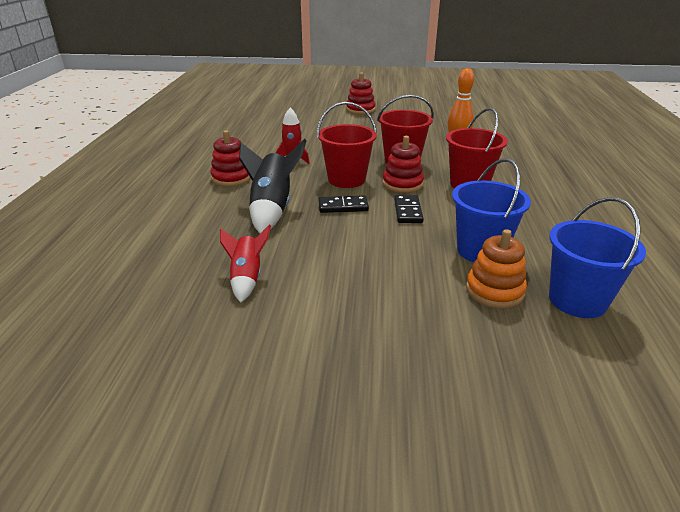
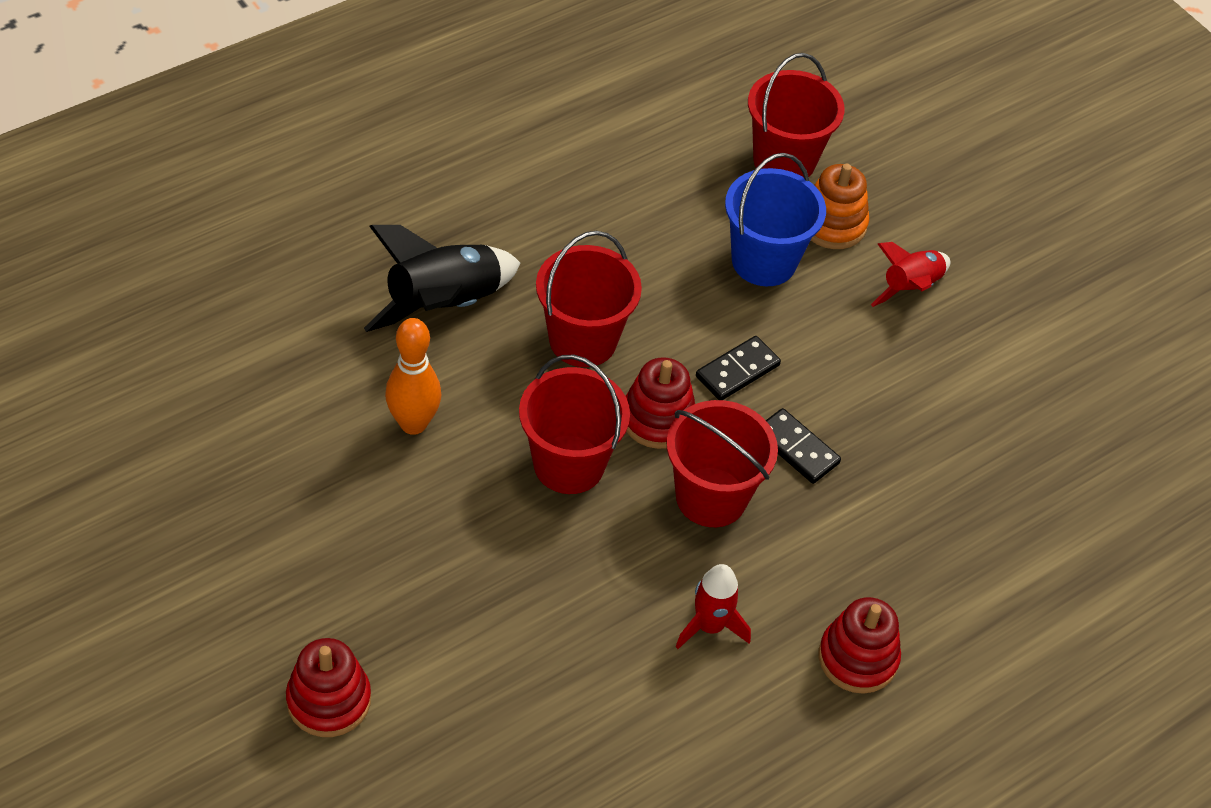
camera: 135 degrees left, 20 degrees up
(247, 278) = (1034, 435): red rocket -> red rocket (911, 287)
(272, 209) = (887, 524): black rocket -> black rocket (444, 304)
(577, 300) = (784, 161): blue bucket -> red bucket

